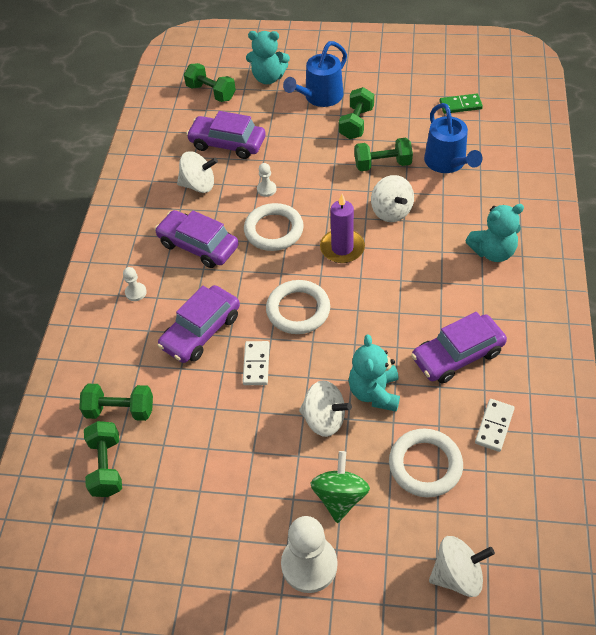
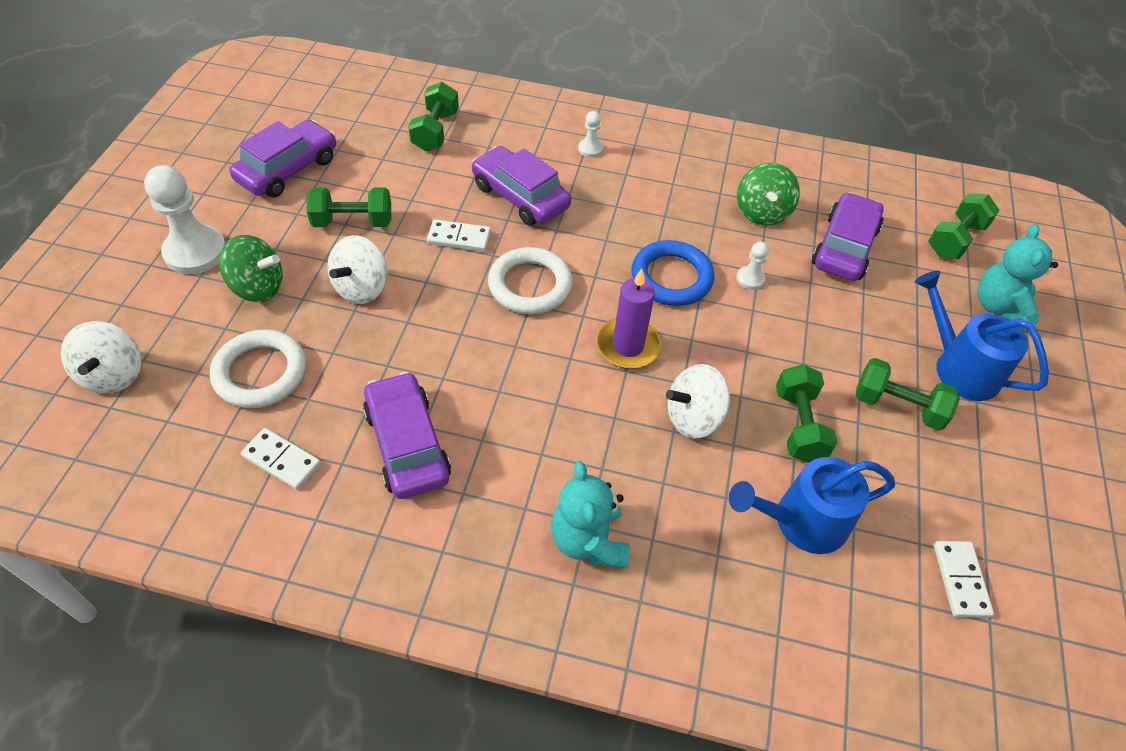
camera: 90 degrees right, 0 degrees up
(106, 466) = (374, 120): green dumbbell -> green dumbbell (353, 222)
(198, 245) = (654, 204): purple car -> purple car (288, 169)
(199, 185) = (762, 212): white spinning top -> green spinning top
(274, 230) = (671, 277): white ring -> blue ring
(374, 392) = (381, 341): turquoise teddy bear -> none
(460, 105) = (960, 580): green domino -> white domino

